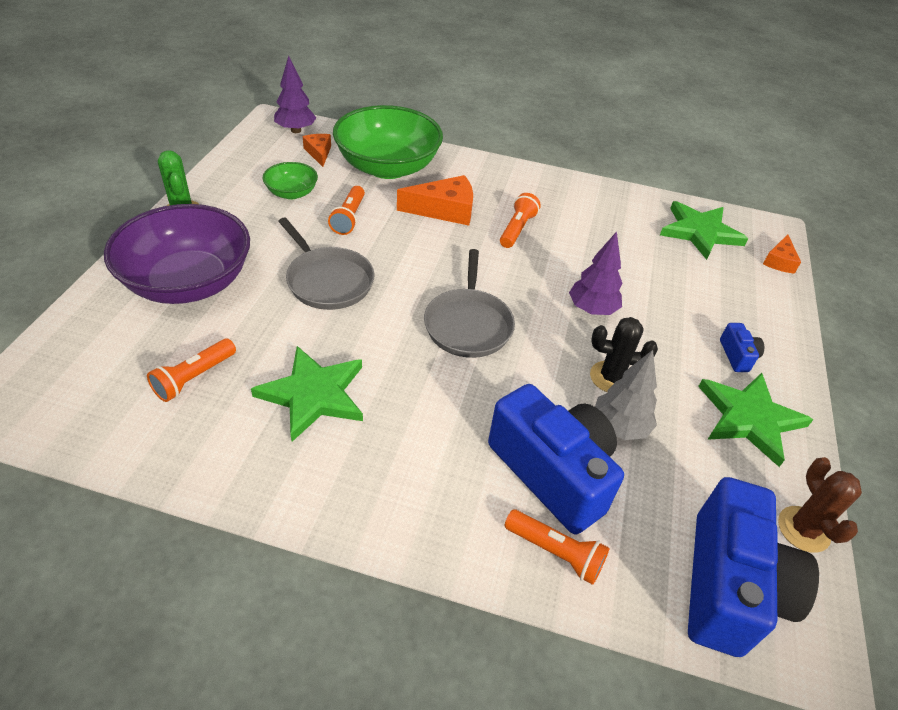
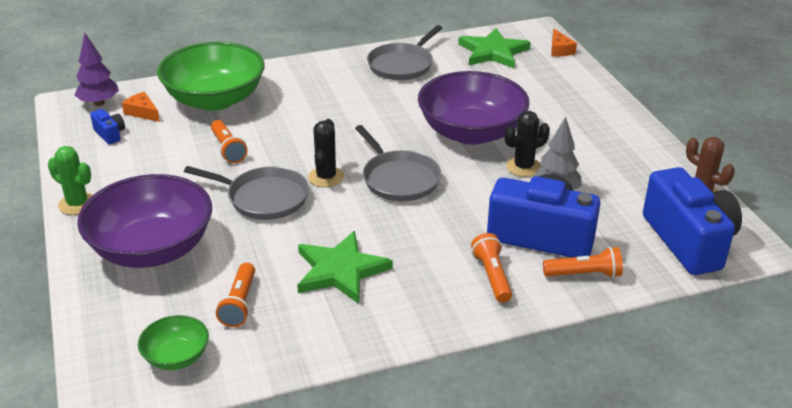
camera: 30 degrees left, 10 degrees down
(292, 193) = (157, 151): green bowl -> green bowl (176, 357)
(403, 288) = (326, 177): none -> black cactus
(444, 210) = (297, 112): orange cheese -> none
(517, 229) = (366, 103): orange flashlight -> orange flashlight (492, 276)
(590, 206) = (402, 65): none -> grey pan
(591, 309) = (471, 132): purple tree -> purple bowl
(737, 356) = (586, 119): blue camera -> blue camera (110, 134)
(749, 418) = (624, 151): green star -> none

